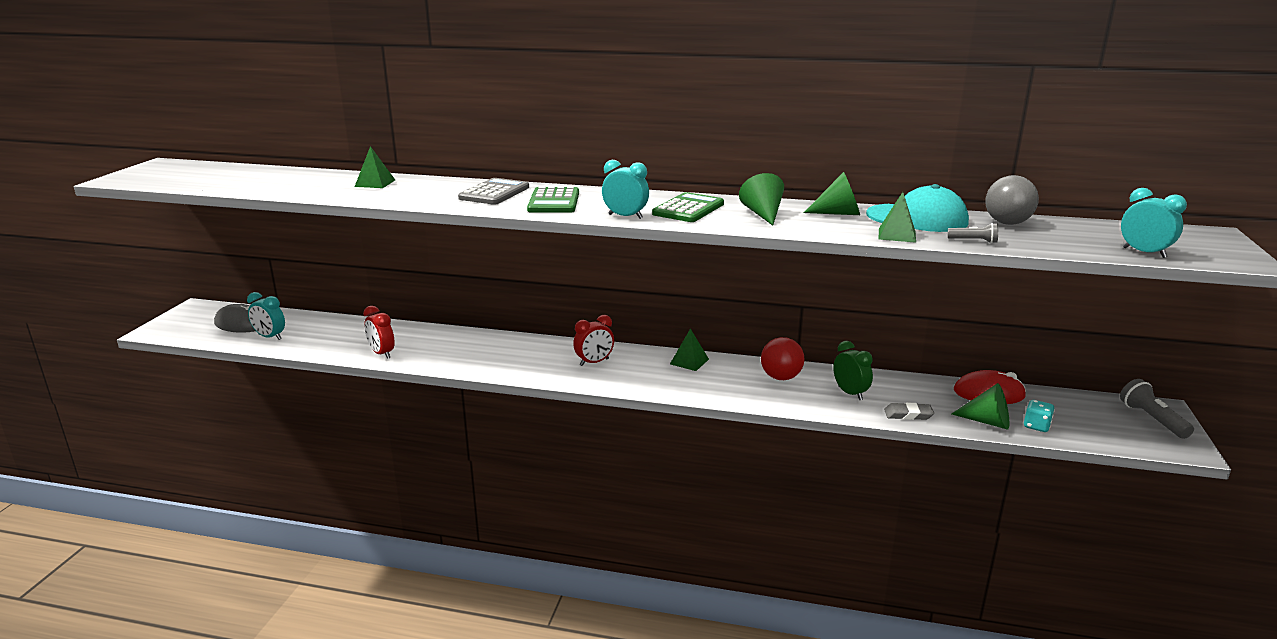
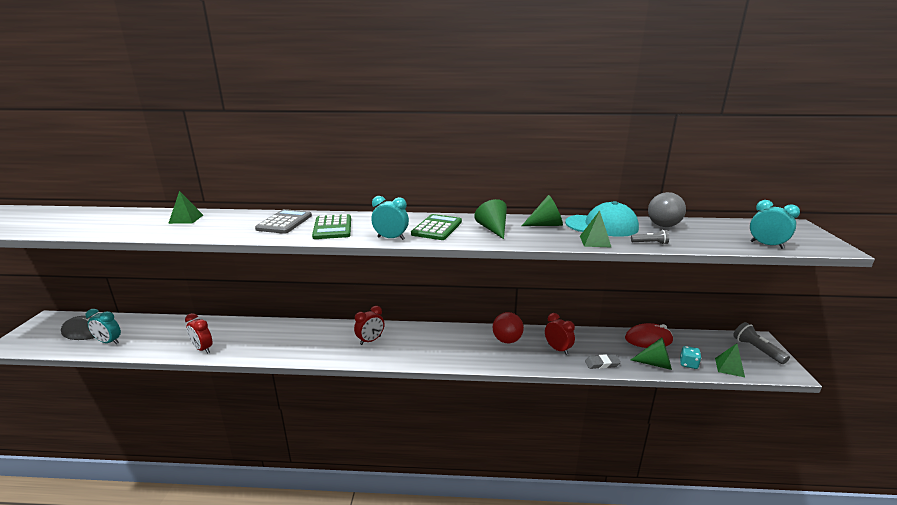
camera: 10 degrees left, 0 degrees up
(689, 361) = (439, 333): green pyramid -> green pyramid (729, 367)
(850, 393) = (557, 349): green clock -> red clock

